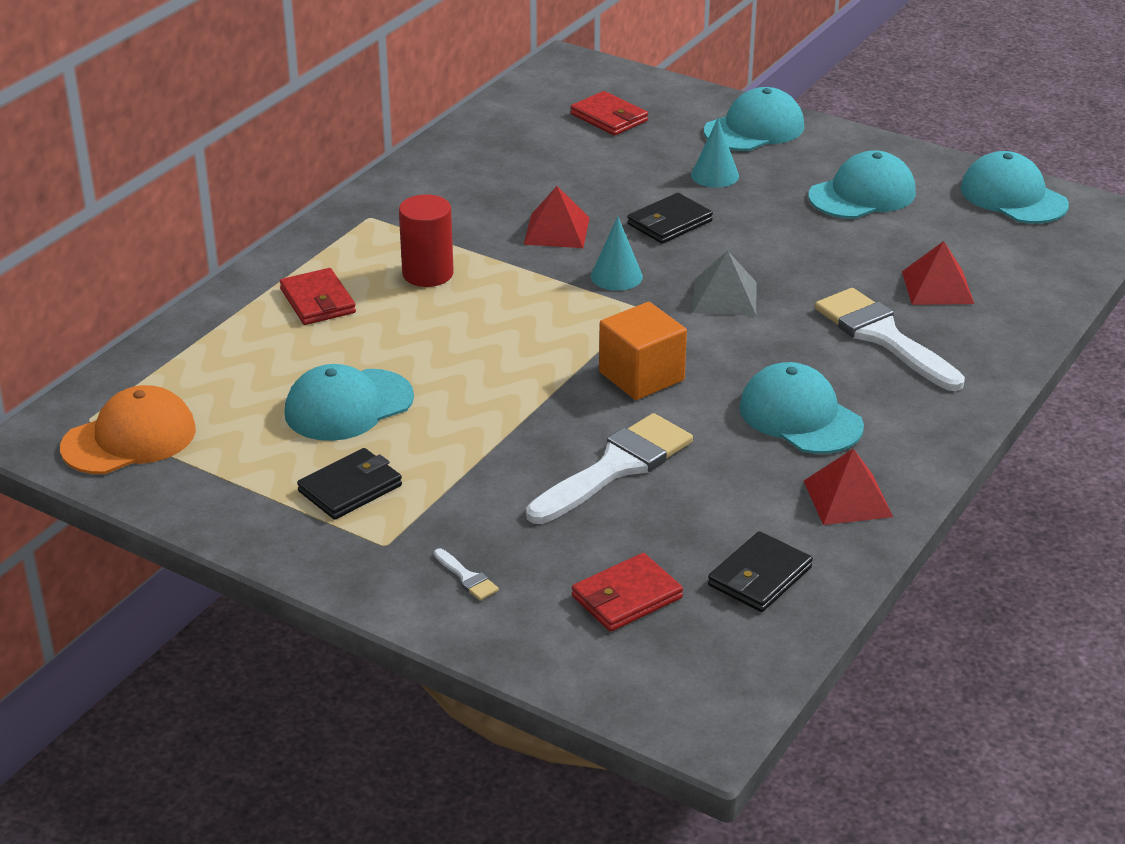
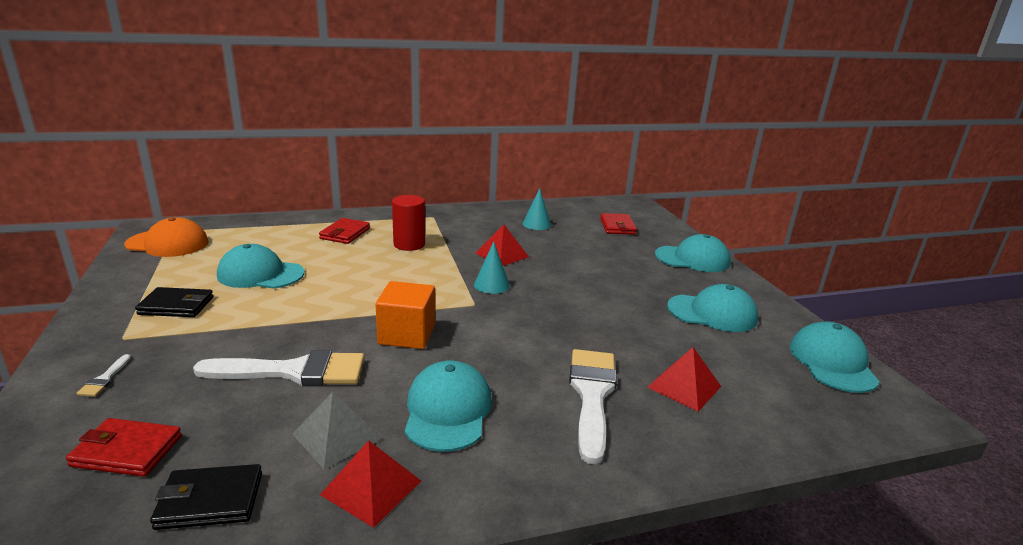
camera: 40 degrees right, 10 degrees down
(669, 223) = (566, 276): black wallet -> none
(715, 175) = (631, 268): turquoise cone -> turquoise cone (536, 224)
(724, 297) = (530, 322): grey pyramid -> grey pyramid (336, 436)

